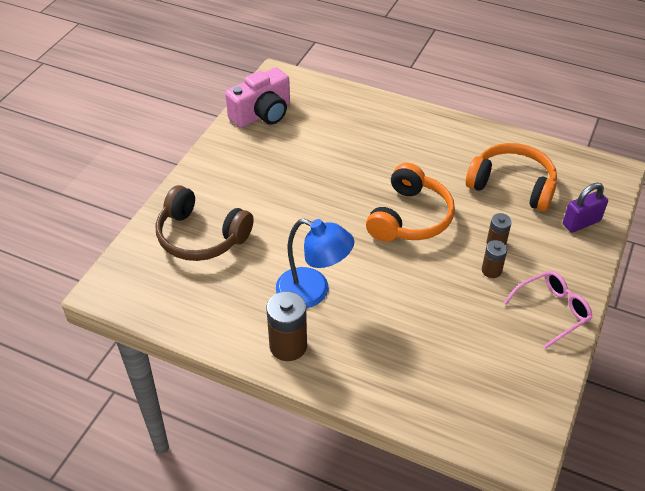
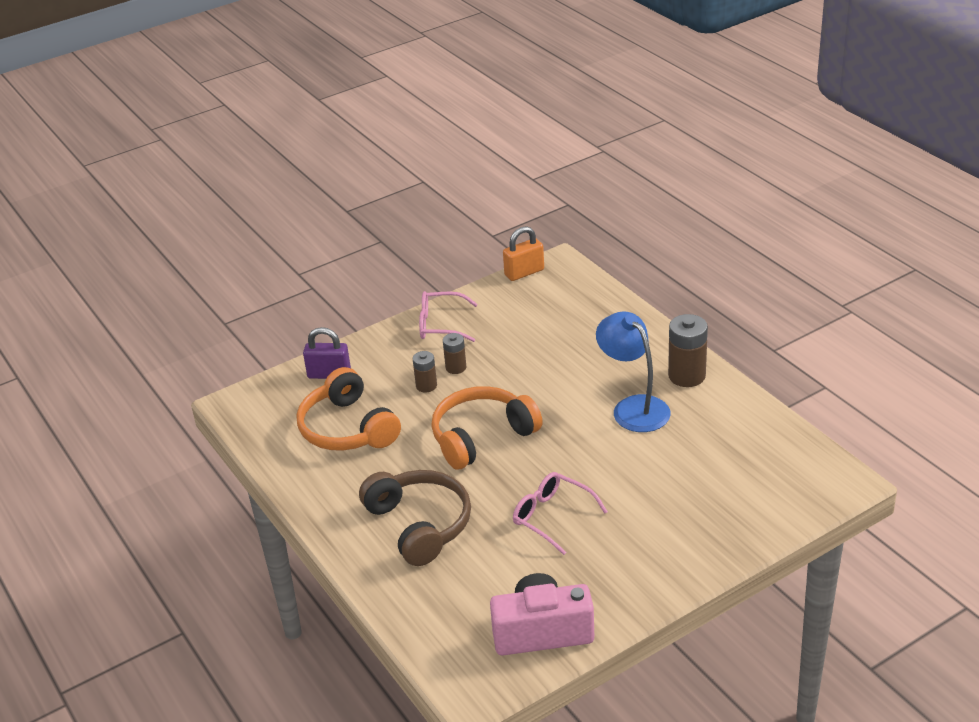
camera: 145 degrees left, 10 degrees down
(201, 236) = (716, 498): brown headphones -> brown headphones (420, 525)
(309, 179) = (552, 517): none -> pink glasses
(545, 418) = (524, 272): none -> orange padlock

